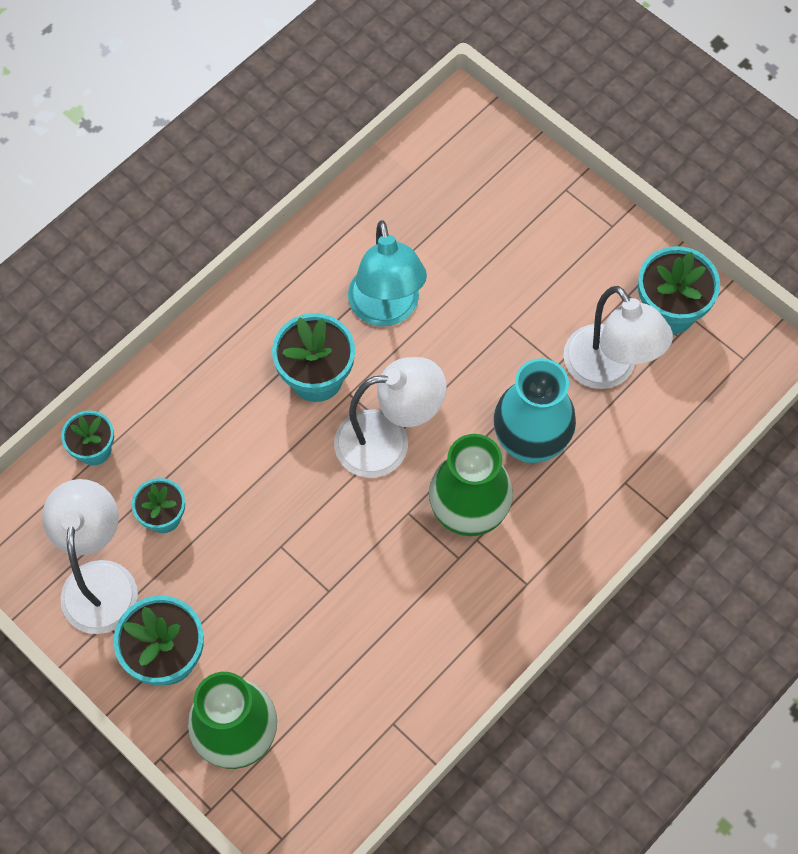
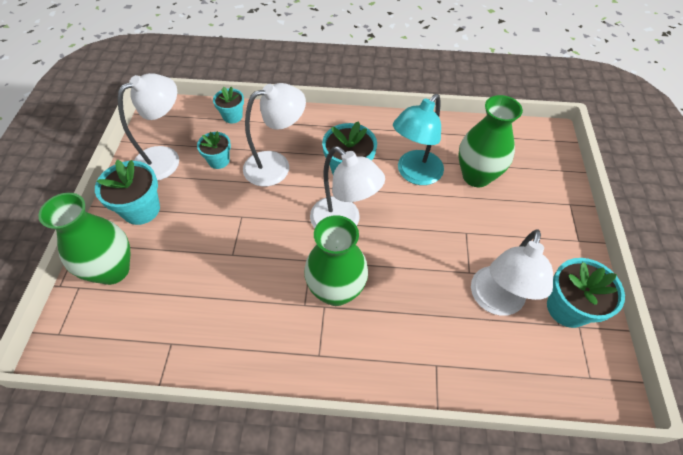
camera: 50 degrees right, 10 degrees down
(234, 454) = (276, 165): none -> white lamp
(448, 247) = (476, 176): none -> green vase
(530, 442) = (409, 292): turquoise vase -> none

